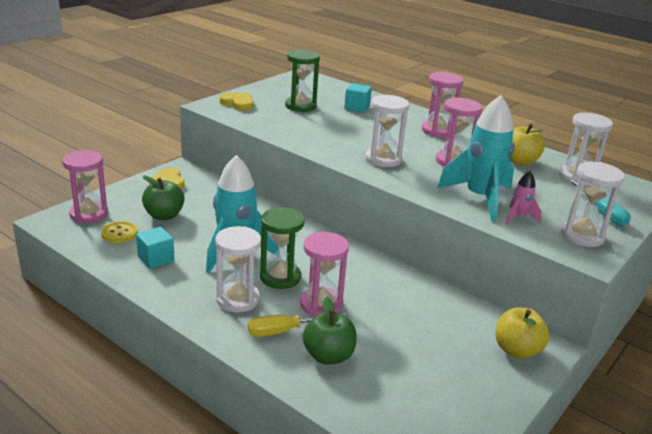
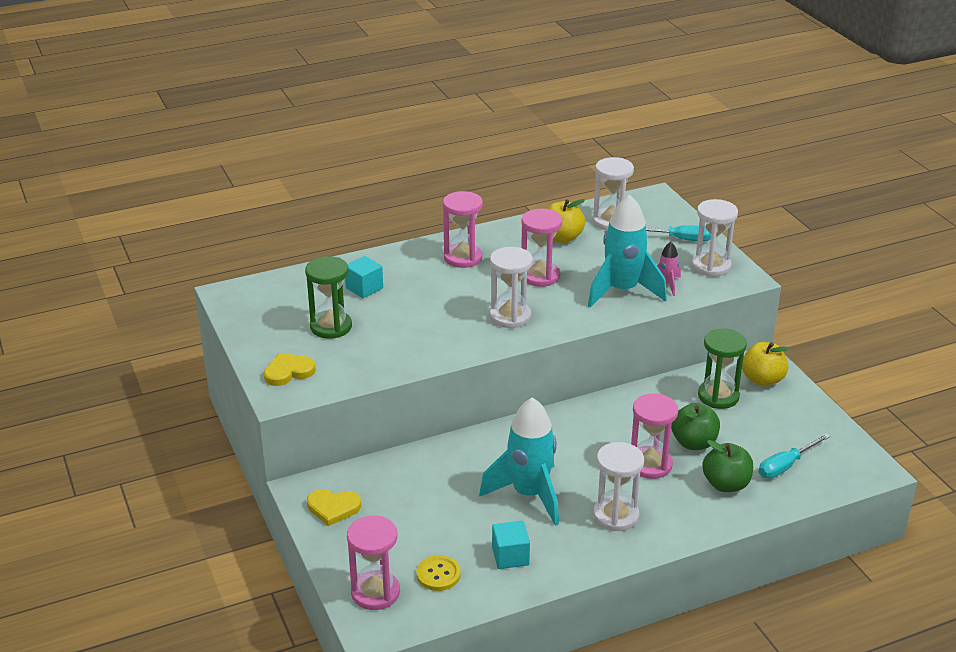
camera: 60 degrees left, 5 degrees up
(164, 216) = (418, 530): green apple -> green apple (693, 443)
(280, 277) = (591, 477): green hourglass -> green hourglass (718, 396)
(284, 331) = (679, 499): yellow screwdriver -> none
(391, 393) = (786, 466): none -> turquoise screwdriver

